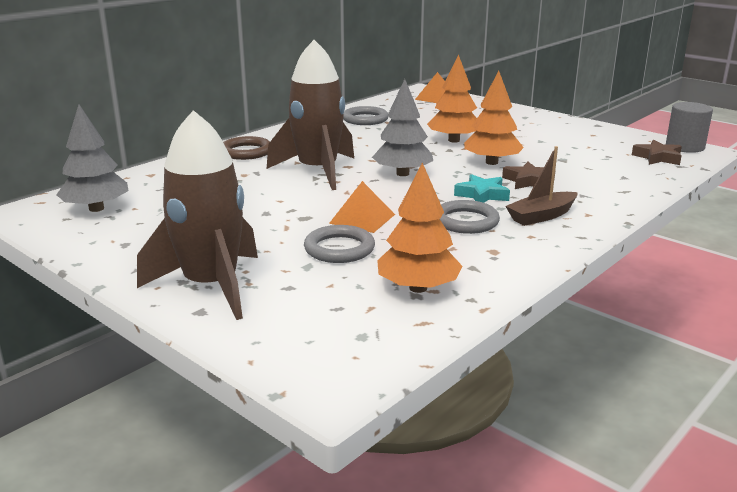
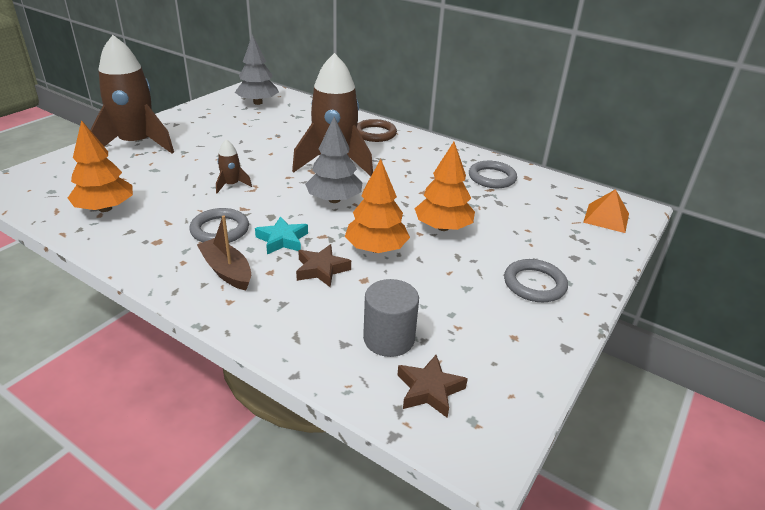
camera: 80 degrees right, 10 degrees up
(339, 249) = (178, 178): grey ring -> grey ring (534, 284)
(362, 219) = (231, 185): orange pyramid -> brown rocket
(685, 147) = (494, 434): grey cylinder -> grey cylinder (389, 339)

